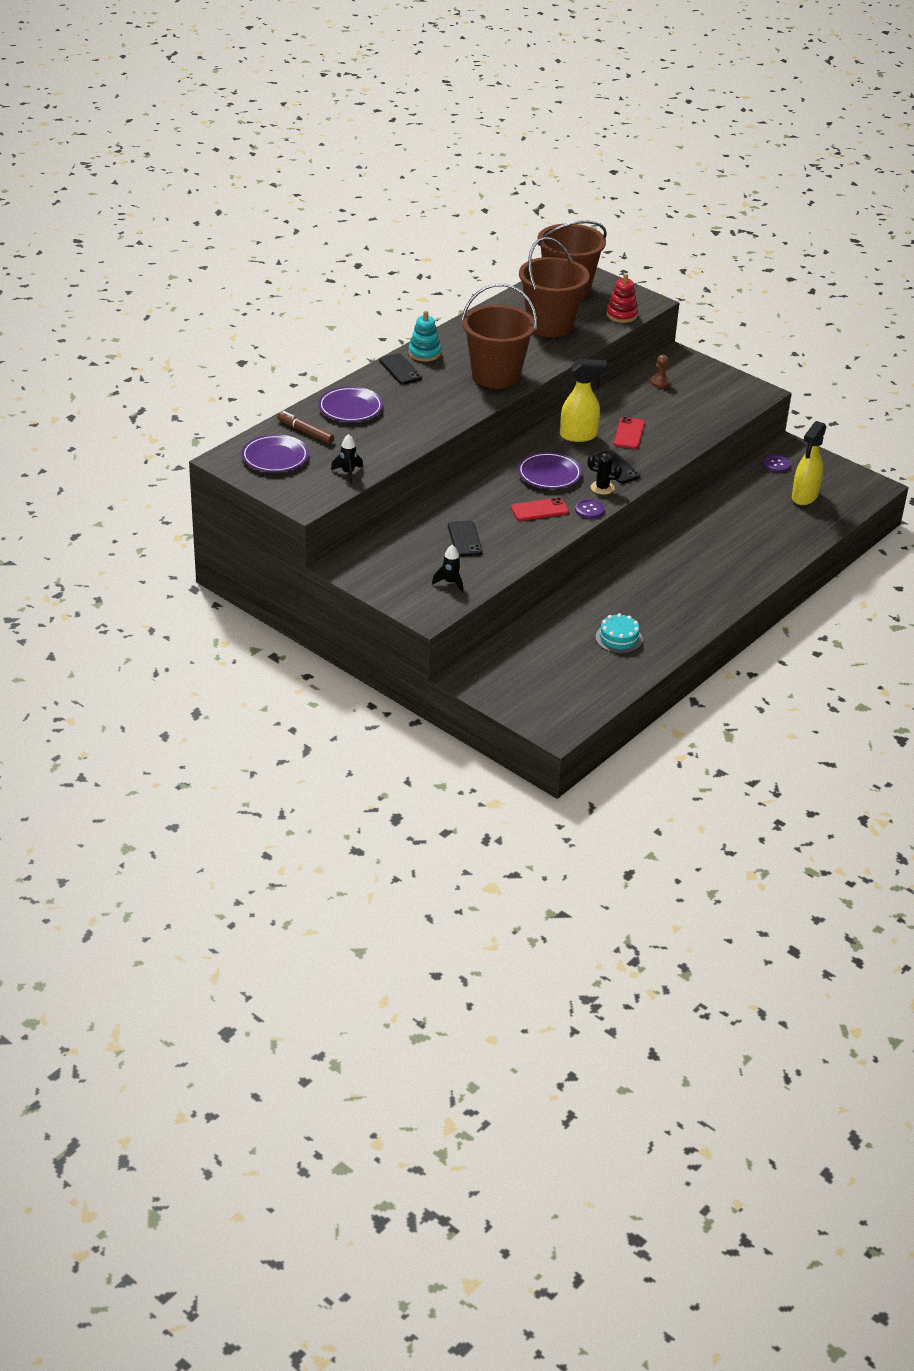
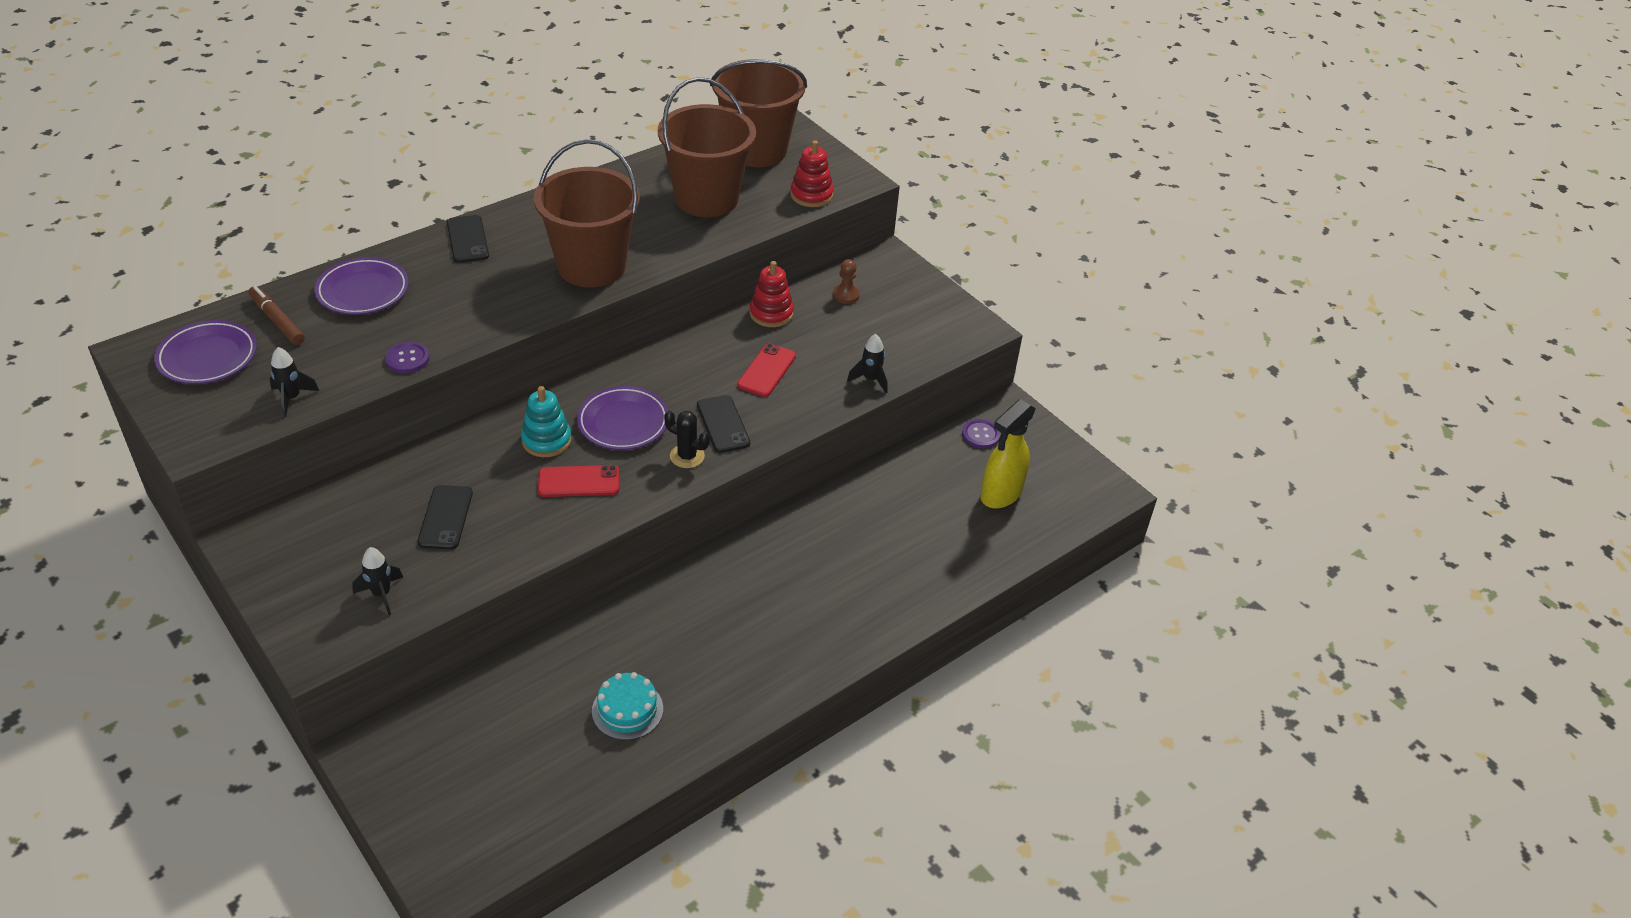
camera: 10 degrees right, 5 degrees up
(424, 353) = (515, 219): turquoise stacking toy -> turquoise stacking toy (546, 440)
(579, 436) = (696, 364): yellow spray bottle -> none
(589, 510) = (650, 492): purple button -> purple button (407, 359)
(614, 399) = (771, 313): none -> red stacking toy
(701, 430) = (870, 379): none -> black rocket

